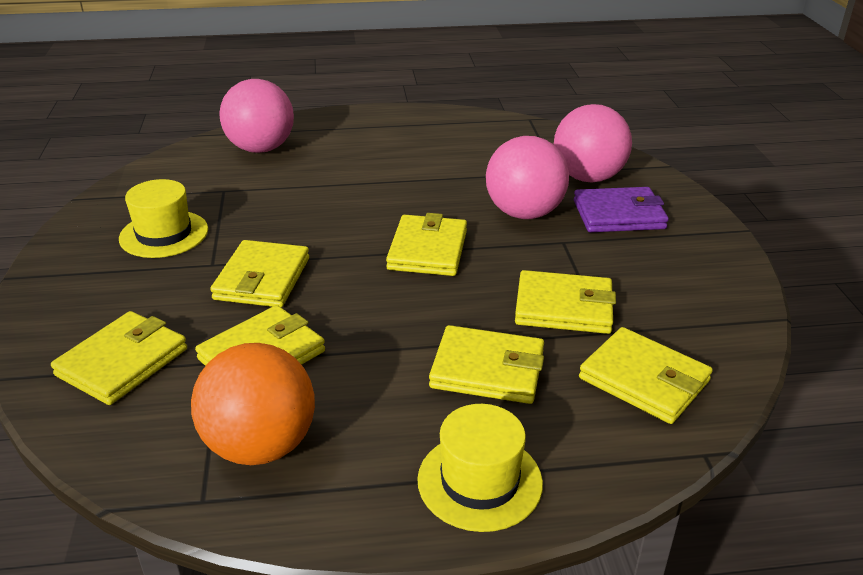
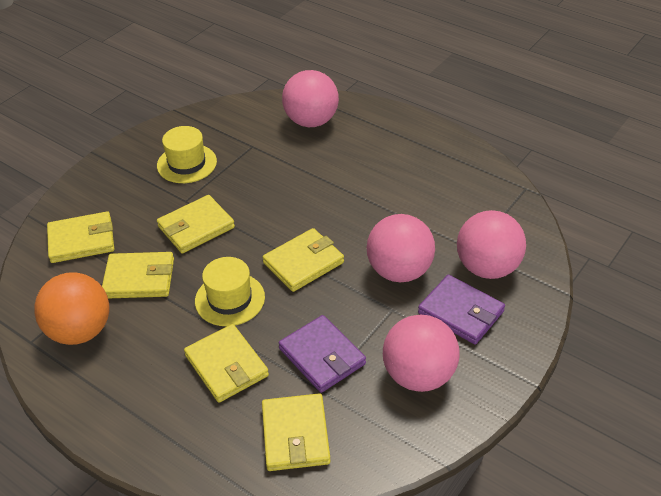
camera: 45 degrees right, 10 degrees up
(479, 481) = (139, 424): yellow hat -> yellow hat (230, 299)
(563, 307) = (322, 356): yellow wallet -> purple wallet
(662, 273) = (419, 375): none -> pink ball

